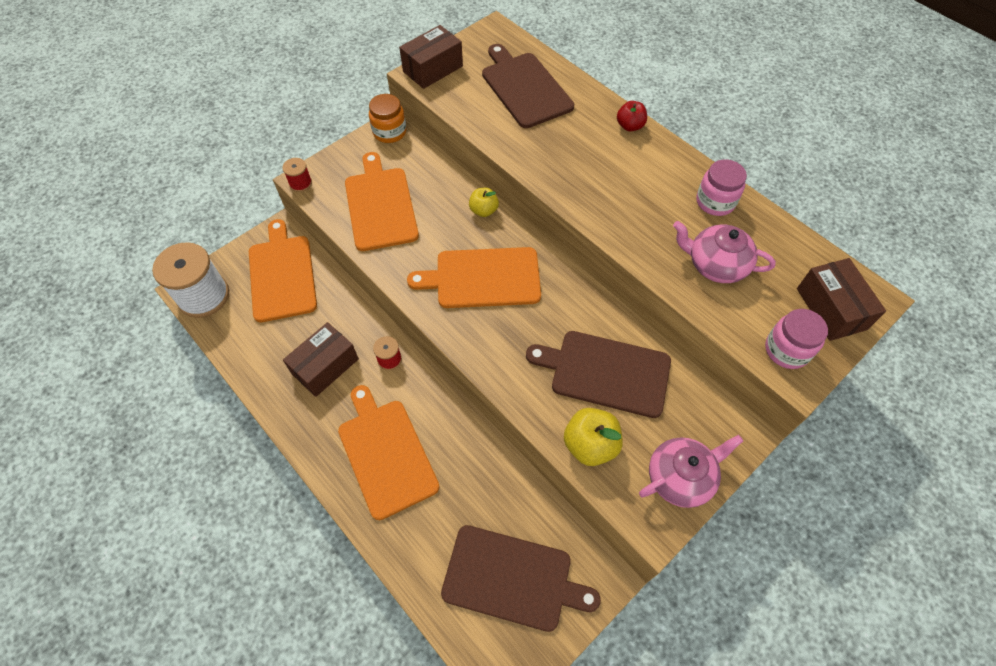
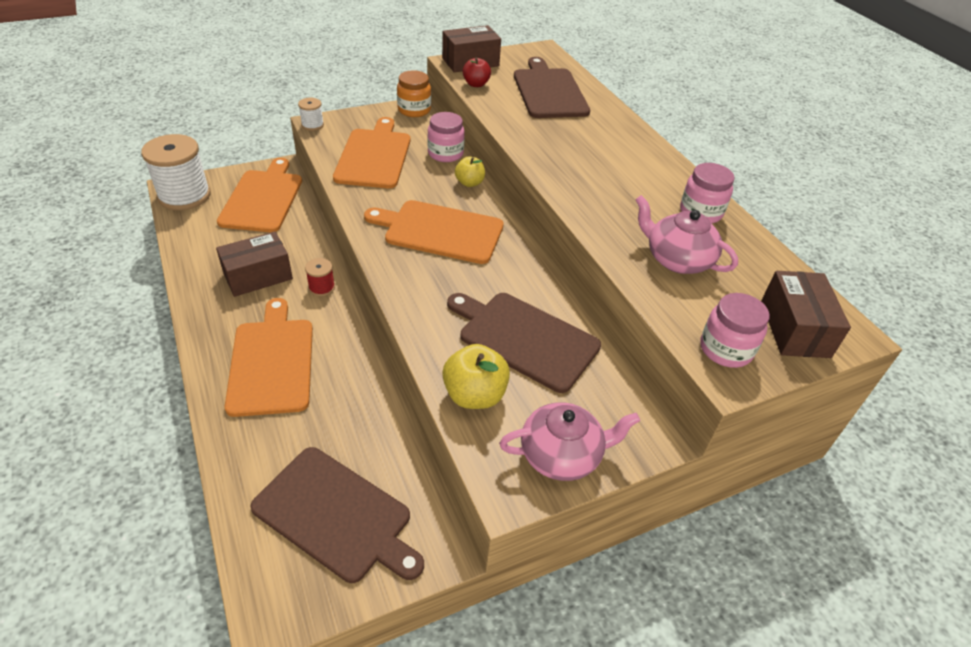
camera: 15 degrees right, 15 degrees down
(300, 183) = (312, 125): red spool -> white spool
(445, 181) = (445, 154): none -> pink jar
(630, 126) = (638, 138): red apple -> red apple (476, 84)

